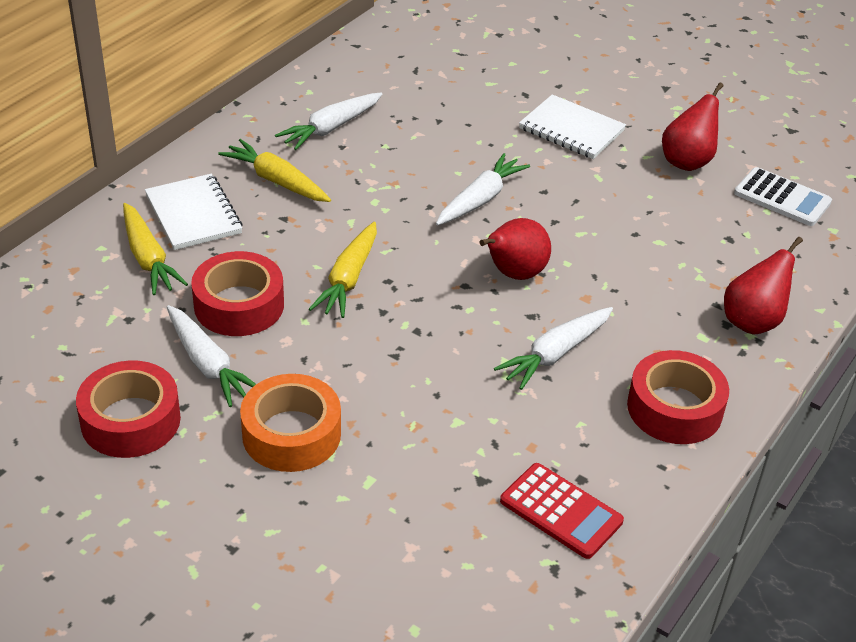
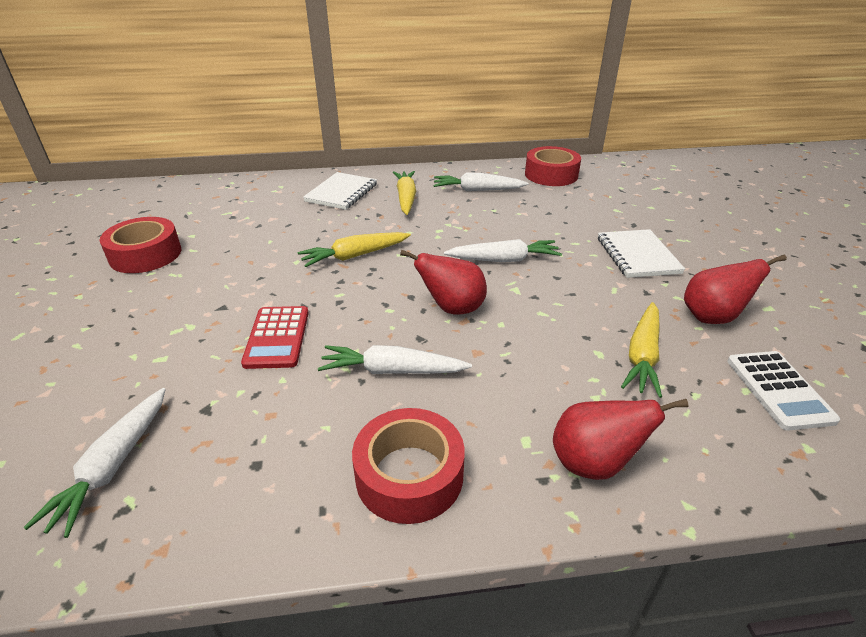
camera: 50 degrees right, 5 degrees down
(148, 258) = (289, 199): yellow carrot -> yellow carrot (642, 355)
(208, 364) = (219, 252): white carrot -> white carrot (113, 466)
(239, 305) = (283, 237): red tape -> red tape (551, 175)
(291, 434) = (182, 307): orange tape -> none
(561, 511) = (202, 474): red calculator -> red calculator (277, 337)

